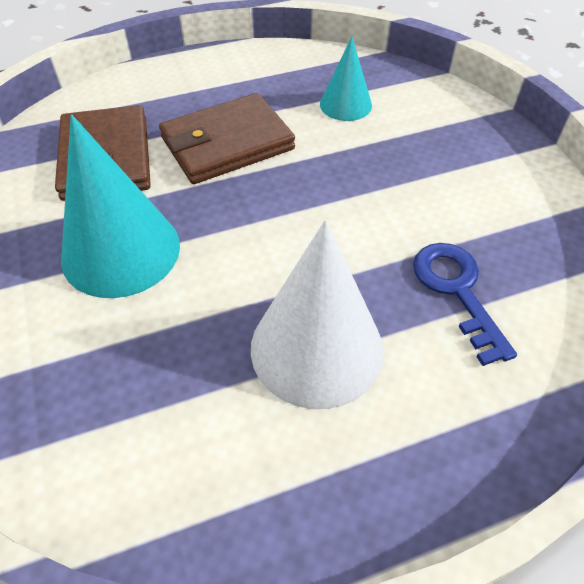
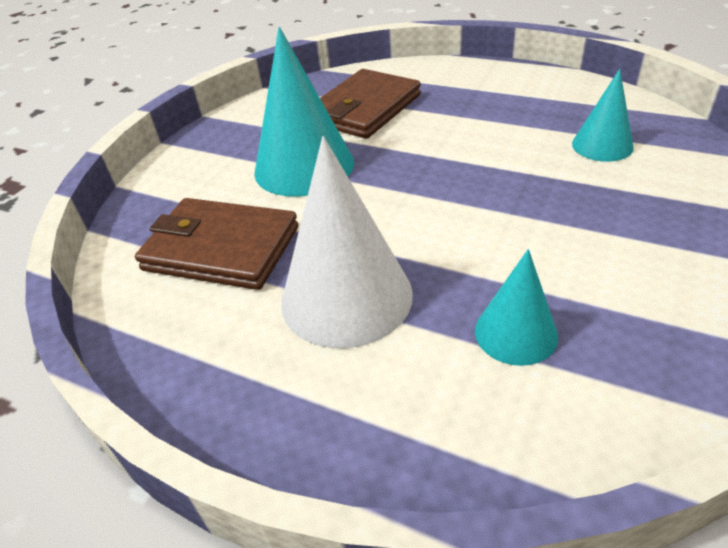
camera: 50 degrees right, 10 degrees down
(227, 144) = (459, 133): brown wallet -> brown wallet (221, 248)
(457, 291) = (515, 333): blue key -> turquoise cone

